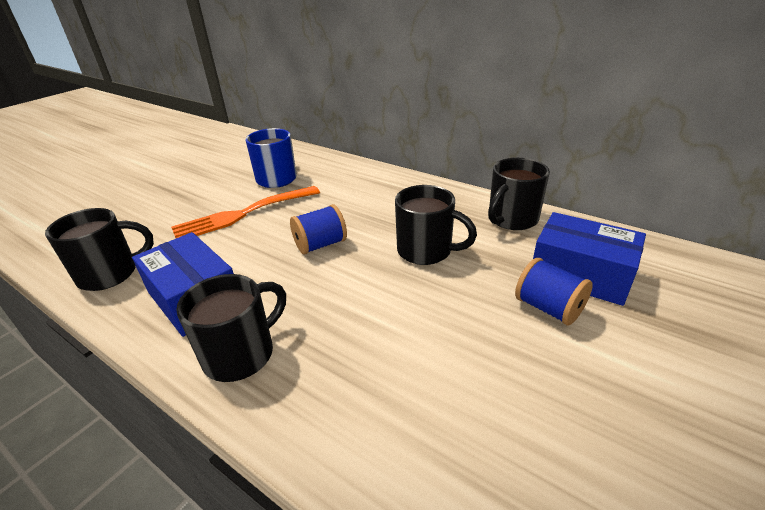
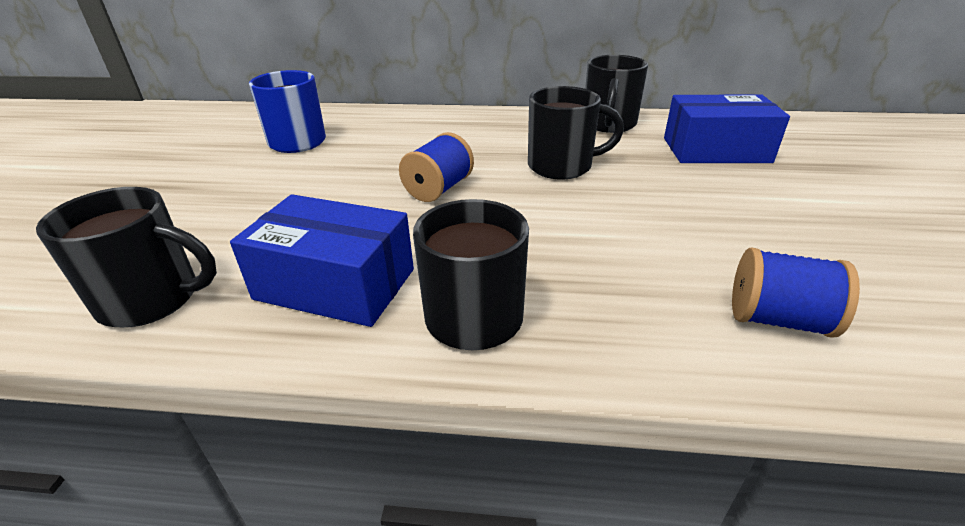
camera: 30 degrees left, 0 degrees up
(110, 274) = (153, 299): black mug -> black mug turned 60 degrees clockwise
(243, 214) = (294, 184): orange fork -> none
(548, 308) = (723, 180): blue spool -> blue spool (777, 319)

